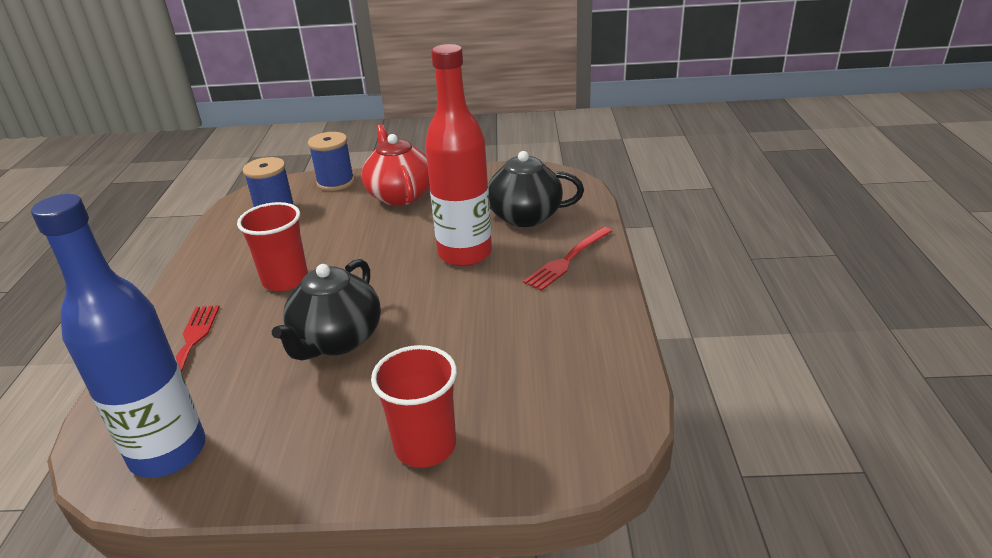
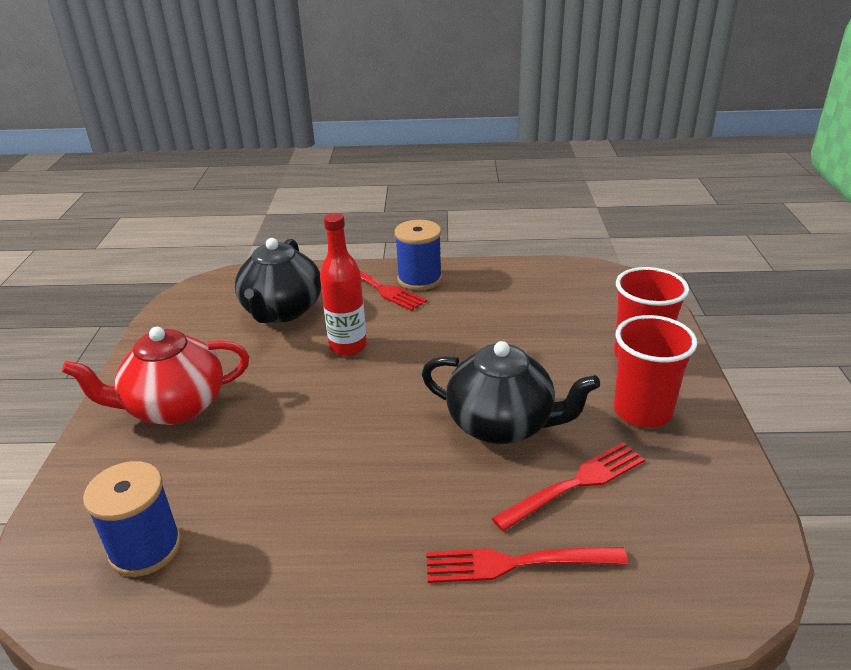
camera: 90 degrees left, 0 degrees up
(168, 452) = (701, 528): blue bottle -> none
(250, 379) = (575, 484): none -> red fork
(285, 280) = (369, 493): red cup -> red cup (642, 411)
(335, 182) = (84, 483): blue spool -> blue spool (419, 279)
(465, 253) = (348, 346): red bottle -> red bottle, size x0.61

